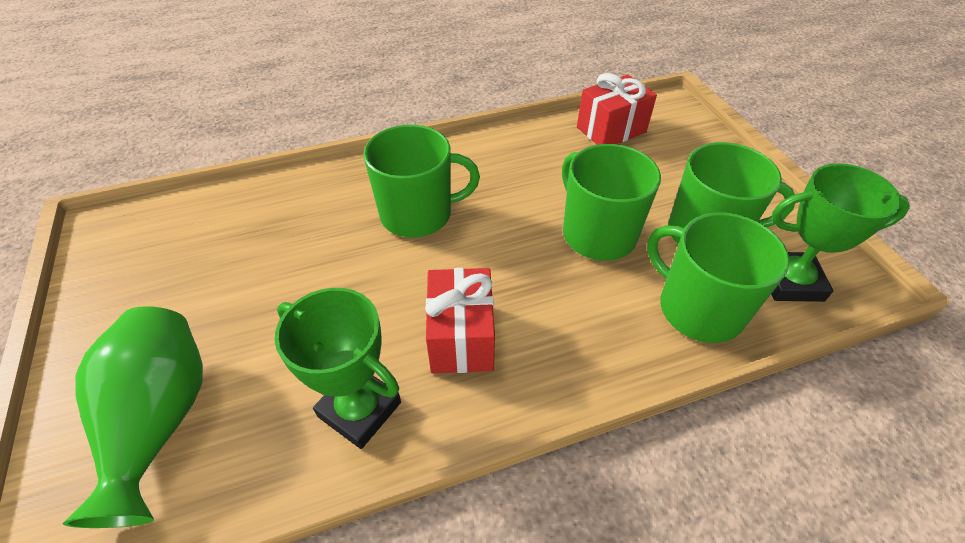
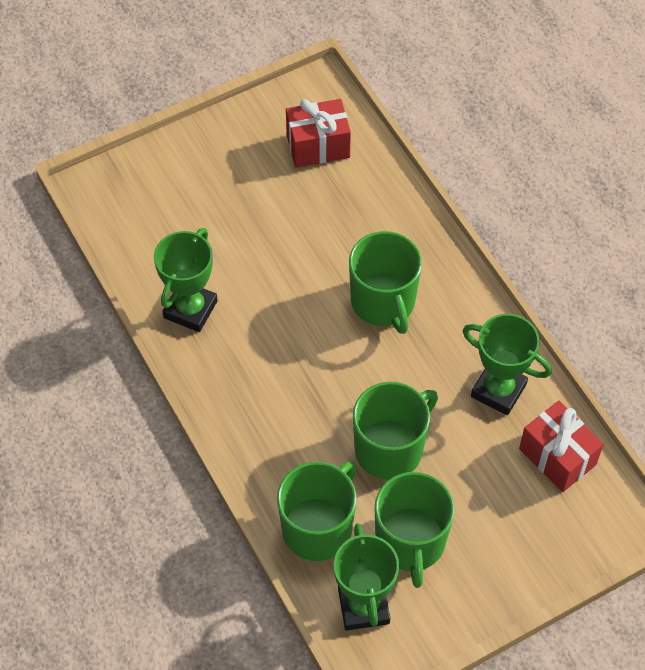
camera: 80 degrees right, 10 degrees up
(160, 421) = (165, 203): green vase -> none
(461, 337) = (258, 359): red gift -> red gift (318, 146)
(539, 152) = (498, 390): none -> green trophy

